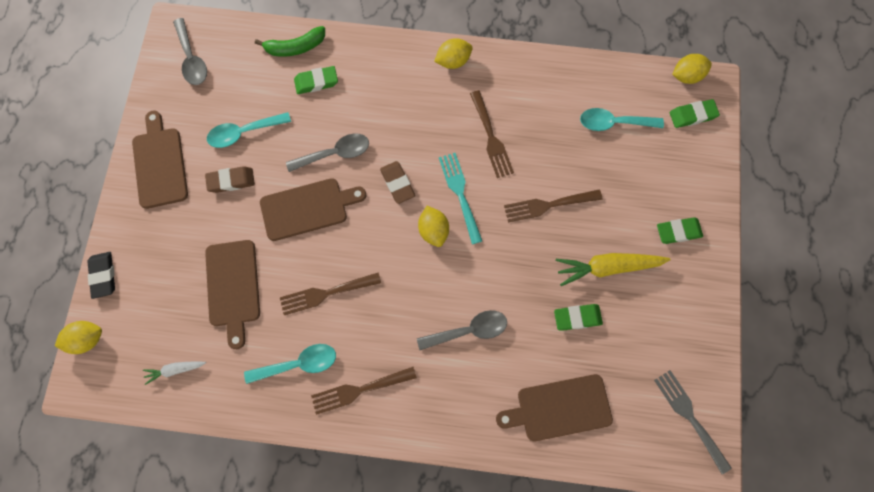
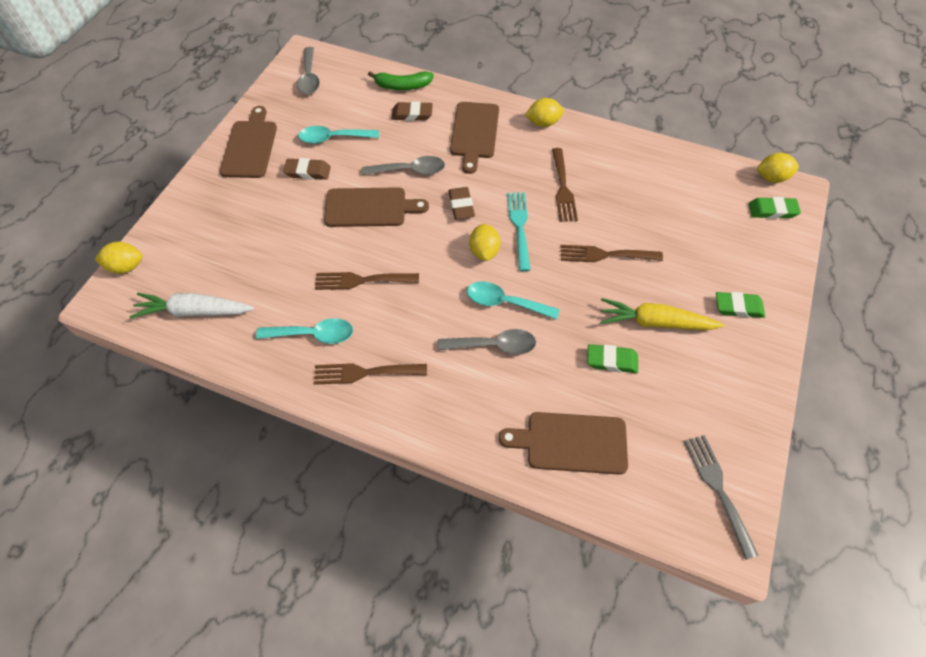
camera: 15 degrees right, 15 degrees down
(103, 275) = (163, 220): black eraser -> none
(175, 370) = (194, 311): white carrot -> white carrot, size x1.90
(233, 287) = (276, 255): brown cutting board -> brown cutting board (474, 133)
(316, 82) = (412, 114): green eraser -> brown eraser
(613, 123) = (689, 201): turquoise spoon -> turquoise spoon (505, 302)

